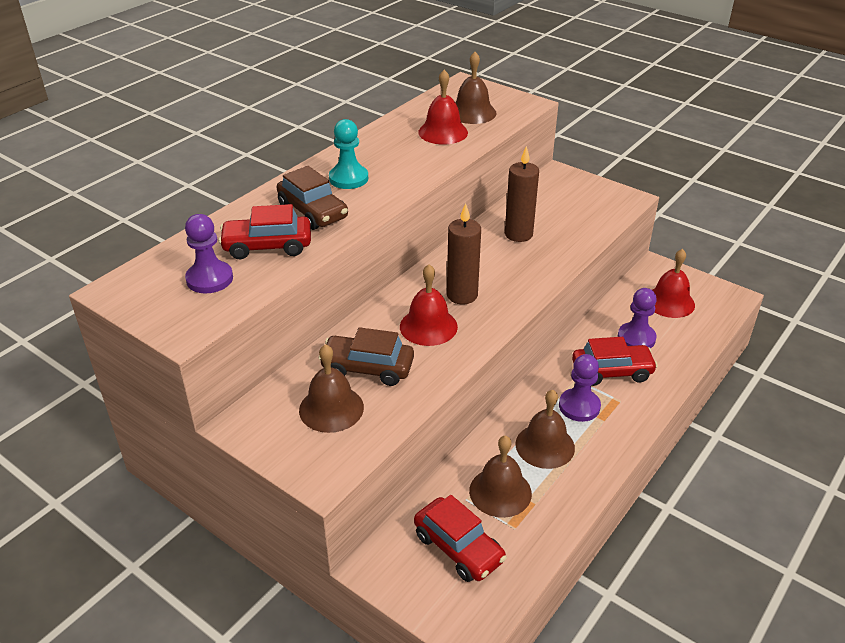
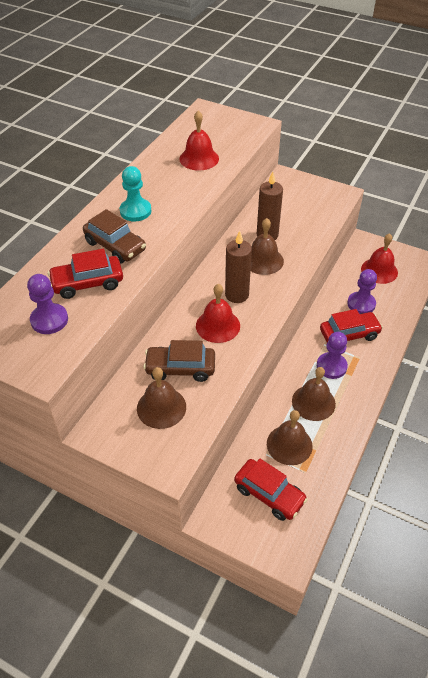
camera: 10 degrees left, 10 degrees up
(472, 112) = (217, 137): brown bell -> brown bell (263, 260)

